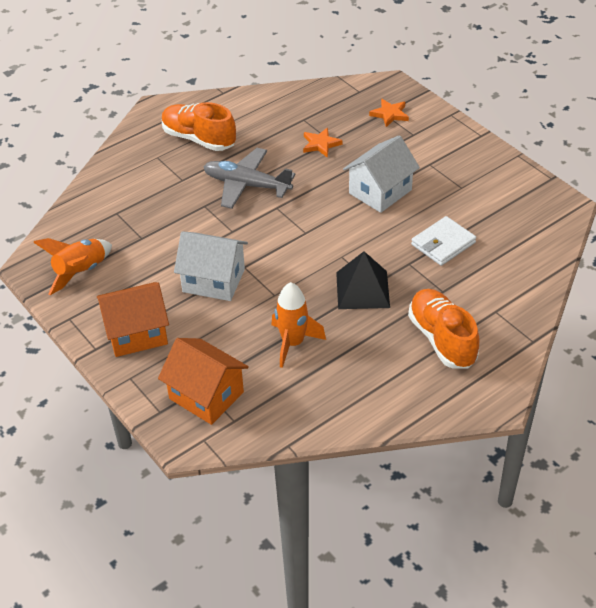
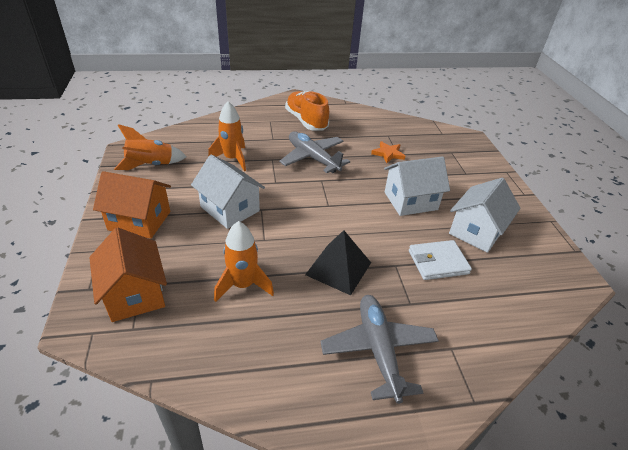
camera: 25 degrees right, 5 degrees down
(162, 225) = (232, 159): none -> orange rocket
(390, 114) = (456, 154): orange star -> none
(442, 339) = (378, 349): orange shoe -> grey plane
(459, 197) = (476, 231): none -> white house

